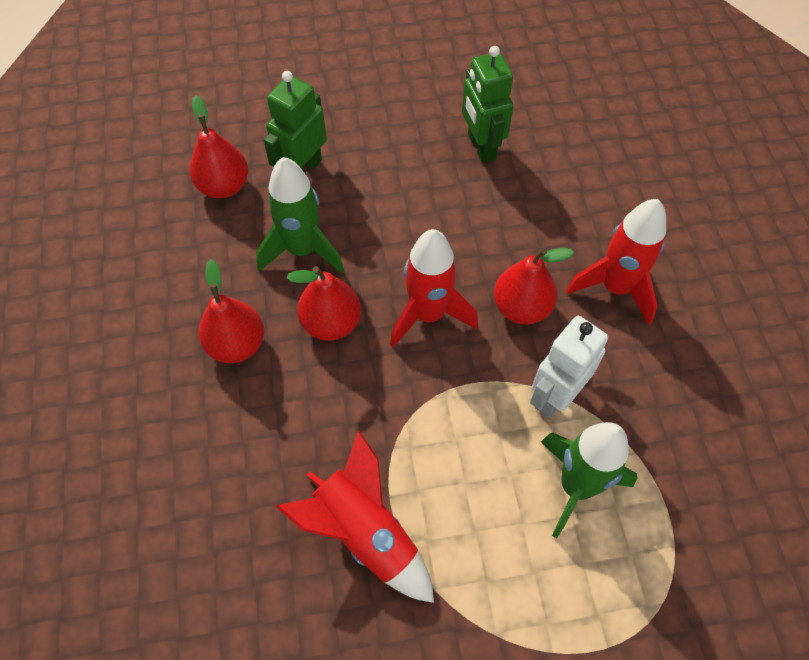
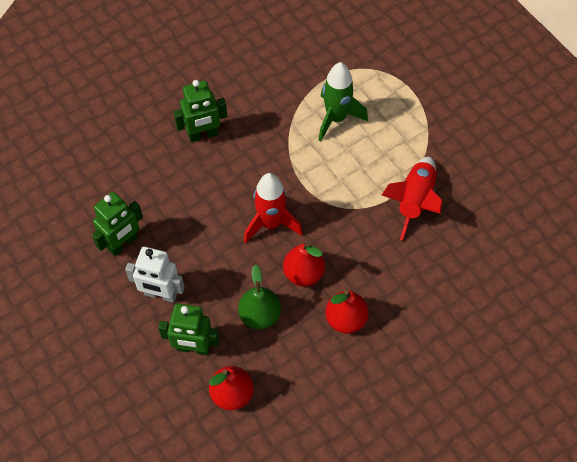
camera: 115 degrees left, 0 degrees up
(303, 250) = (260, 315): green rocket -> green pear
(521, 307) = (241, 177): red pear -> none
(555, 395) = (290, 143): white robot -> white robot (160, 294)
(615, 288) = (203, 135): red rocket -> green robot

